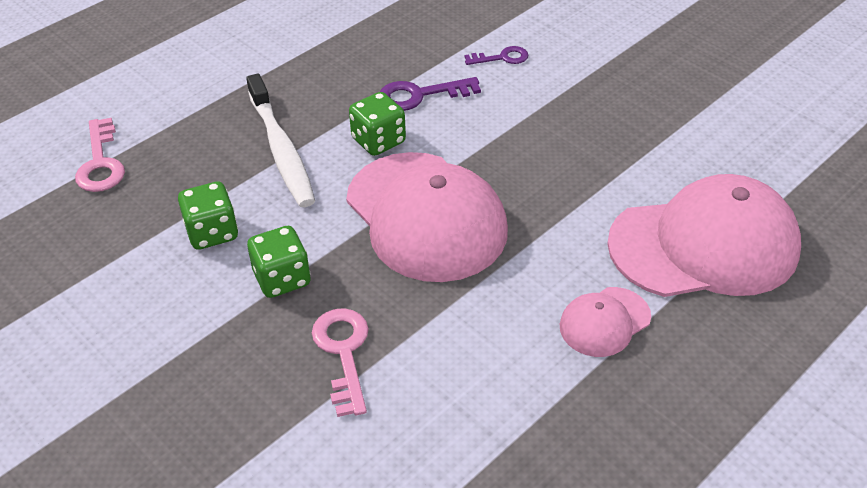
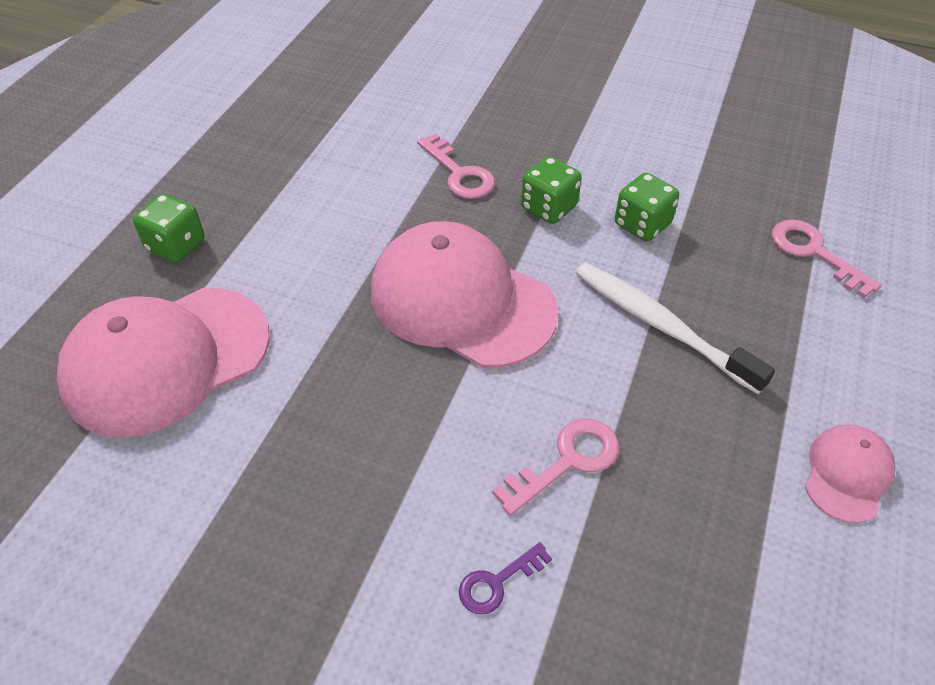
camera: 155 degrees right, 5 degrees up
(378, 141) = (569, 373): green dice -> green dice (176, 245)
(420, 95) = (566, 461): purple key -> pink key
(604, 322) = (256, 256): pink cap -> pink cap (847, 474)

